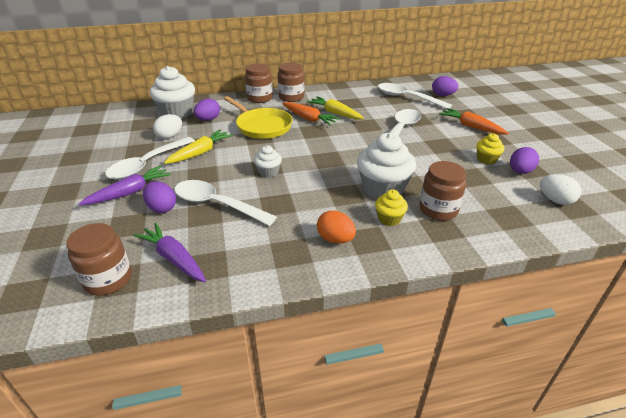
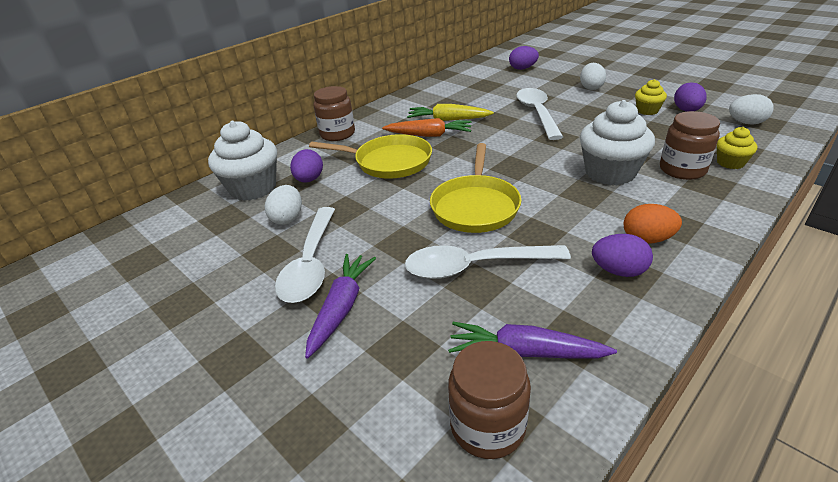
camera: 30 degrees left, 0 degrees up
(162, 208) = (415, 304): purple egg -> purple egg (618, 271)
(200, 152) = (360, 220): yellow carrot -> none
(268, 172) = (475, 206): white cupcake -> yellow pan
(291, 97) = (373, 120): brown jar -> none
(389, 219) = (659, 197): yellow cupcake -> yellow cupcake (730, 163)
(407, 98) = (494, 81): white spoon -> none
(471, 127) = (591, 88): orange carrot -> white egg

